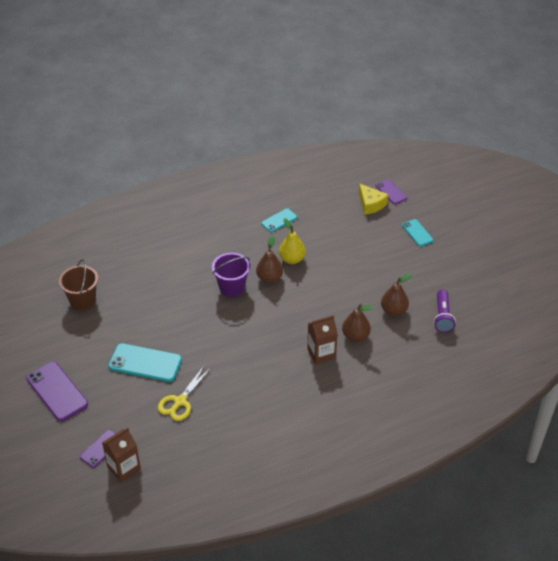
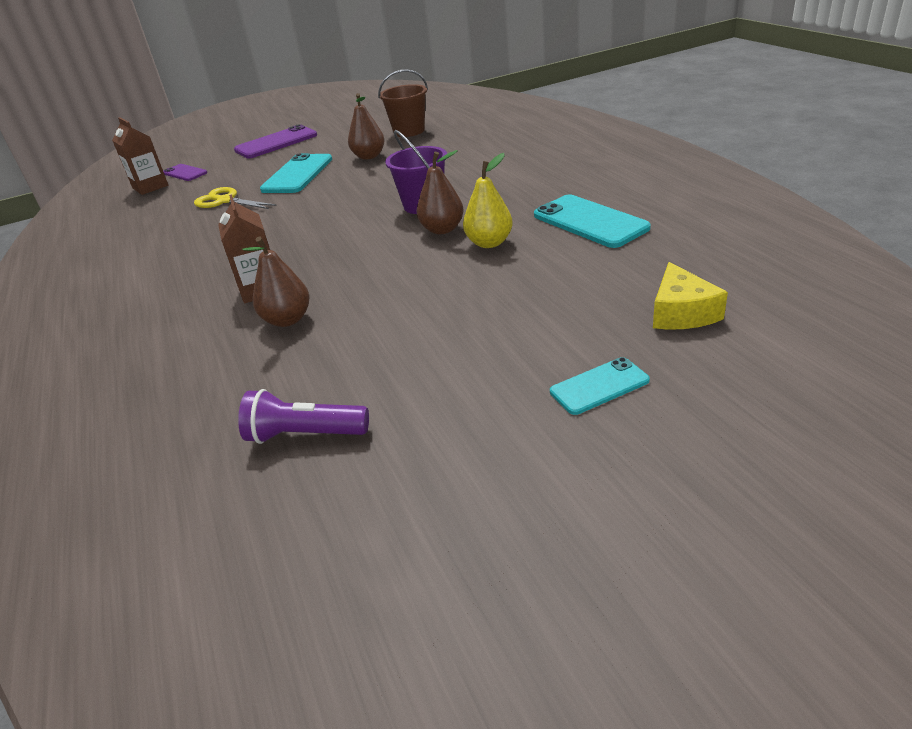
camera: 95 degrees right, 10 degrees down
(279, 220) = (590, 222): turquoise phone -> turquoise phone, size x1.72
(371, 204) = (681, 312): yellow cheese -> yellow cheese turned 60 degrees counterclockwise
(391, 192) = (744, 338): purple phone -> none
(394, 311) = (341, 361): brown pear -> brown pear (369, 156)

